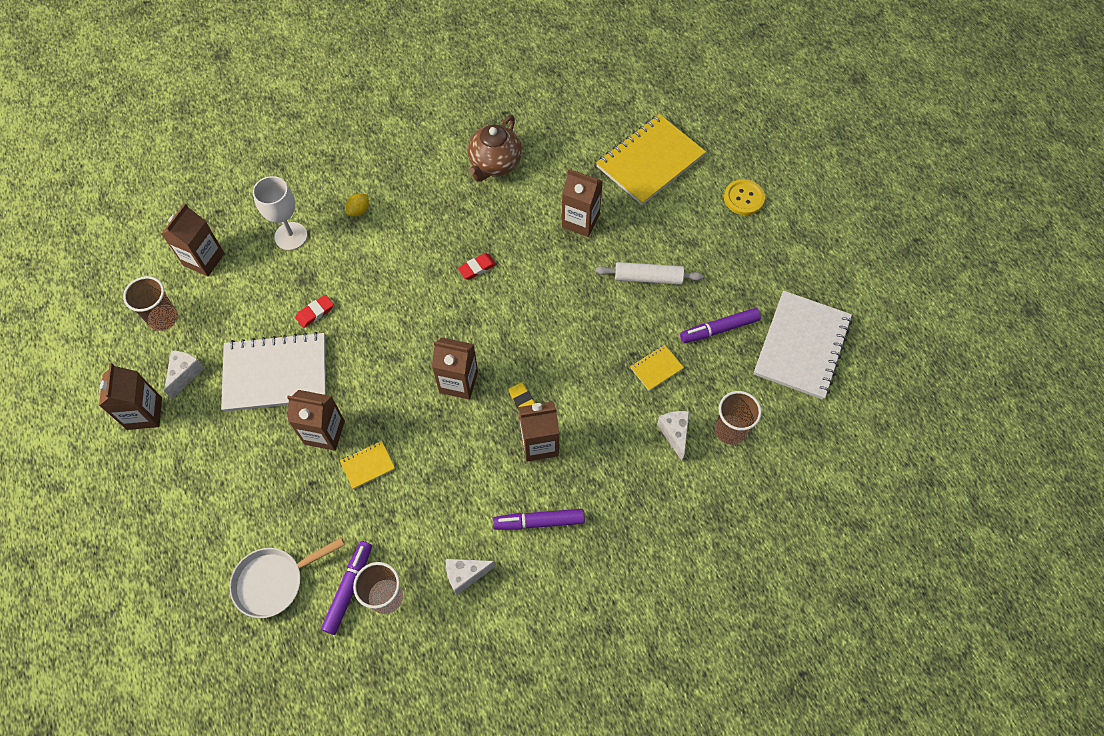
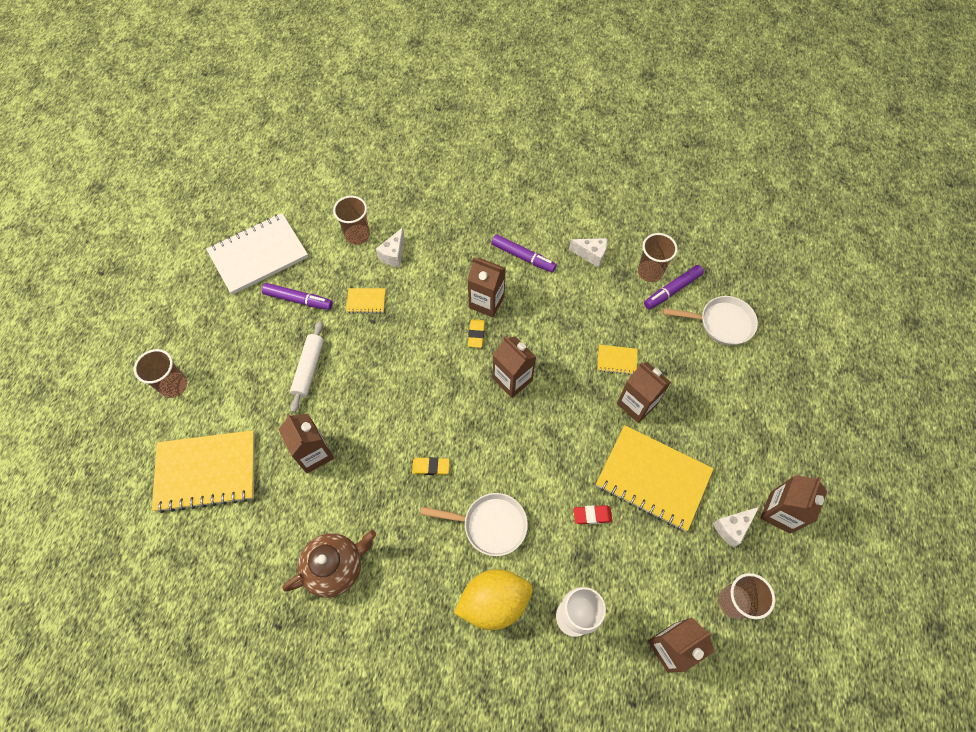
camera: 145 degrees left, 0 degrees up
(276, 374) = (653, 478): white notebook -> yellow notebook
(359, 211) = (494, 602): yellow lemon -> yellow lemon, size x2.33
(397, 256) = (490, 525): none -> white pan
(477, 268) = (431, 467): red eraser -> yellow eraser
(648, 278) = (309, 369): white rolling pin -> white rolling pin turned 60 degrees clockwise
(744, 198) = (174, 385): yellow button -> brown cup

